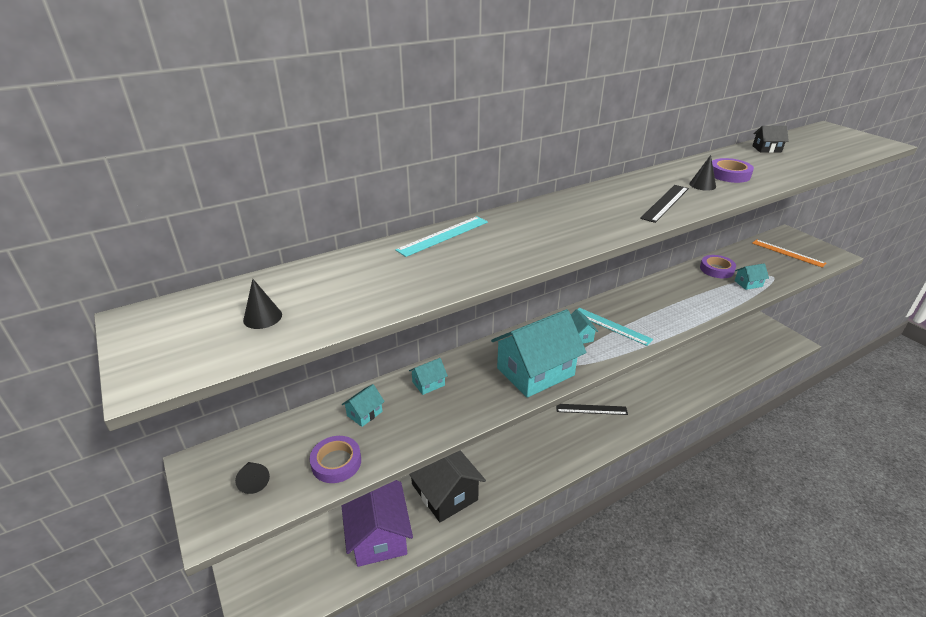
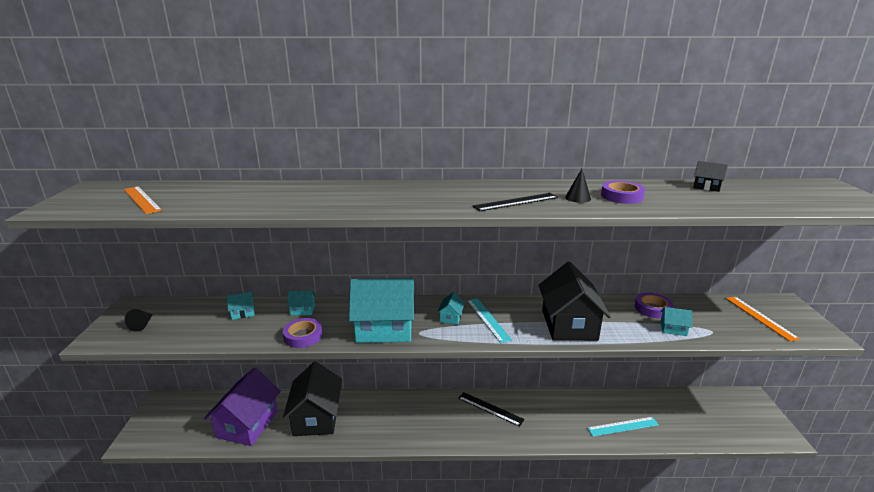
camera: 30 degrees right, 10 degrees down
(262, 317) = (142, 199): black cone -> orange ruler
(336, 462) = (193, 333): purple tape -> purple tape (303, 336)
(443, 236) = (312, 186): turquoise ruler -> turquoise ruler (623, 426)
(677, 307) = (569, 325): none -> black house

